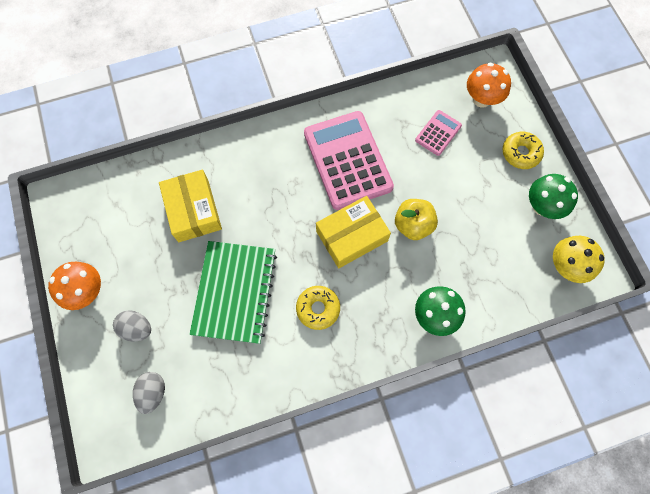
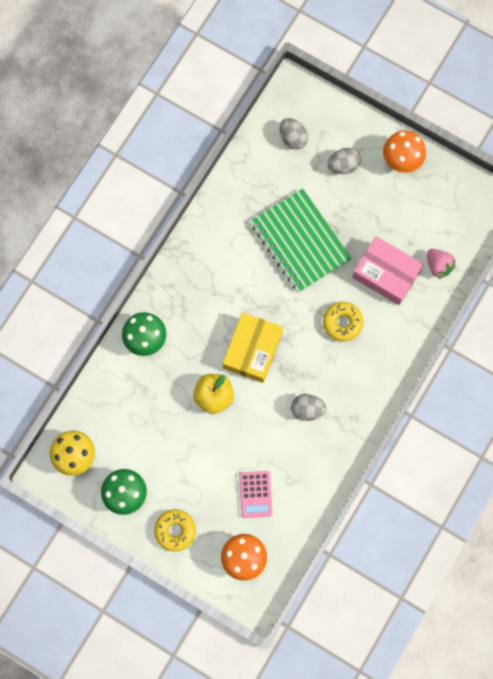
camera: 140 degrees right, 5 degrees up
(149, 184) = (438, 266): none -> pink strawberry
(193, 210) = (386, 274): yellow box -> pink box
(318, 308) = (232, 278): yellow donut -> yellow donut (342, 323)
(348, 160) = (307, 409): pink calculator -> grey egg

